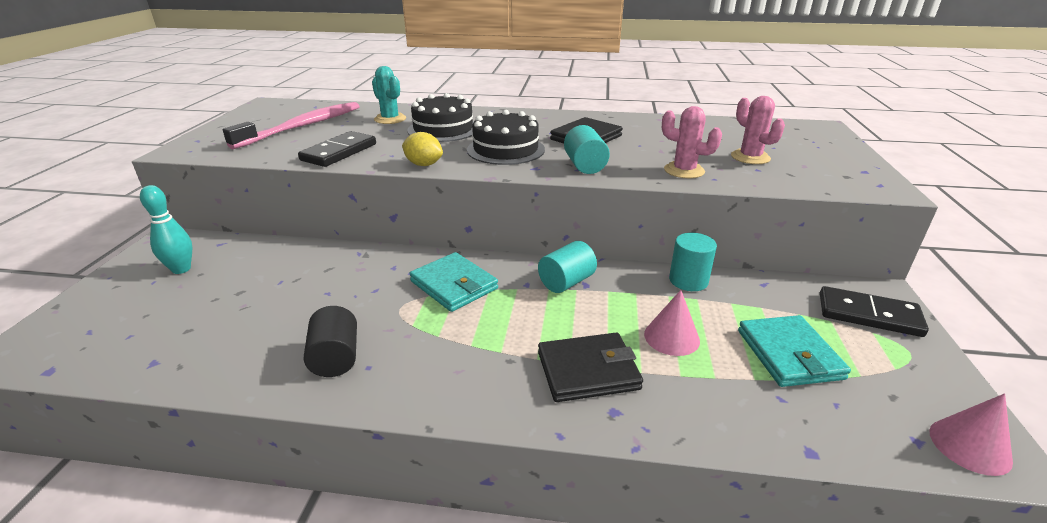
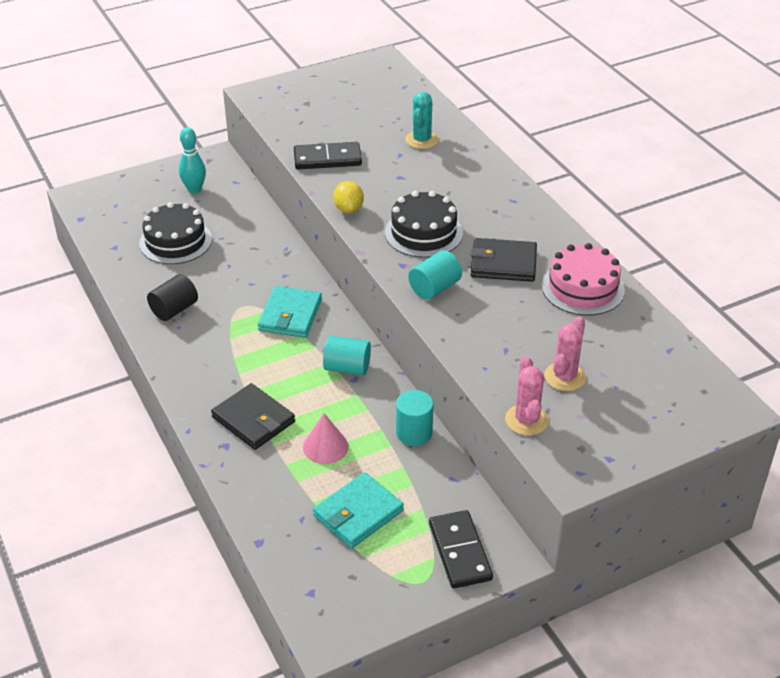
camera: 55 degrees right, 10 degrees up
(303, 126) = (355, 110): pink toothbrush -> none
(443, 129) = (431, 179): black cake -> black cake (175, 241)
(647, 126) = (583, 288): none -> pink cake
(684, 171) = (484, 345): pink cactus -> pink cactus (526, 420)
(969, 446) = (326, 619): pink cone -> none

